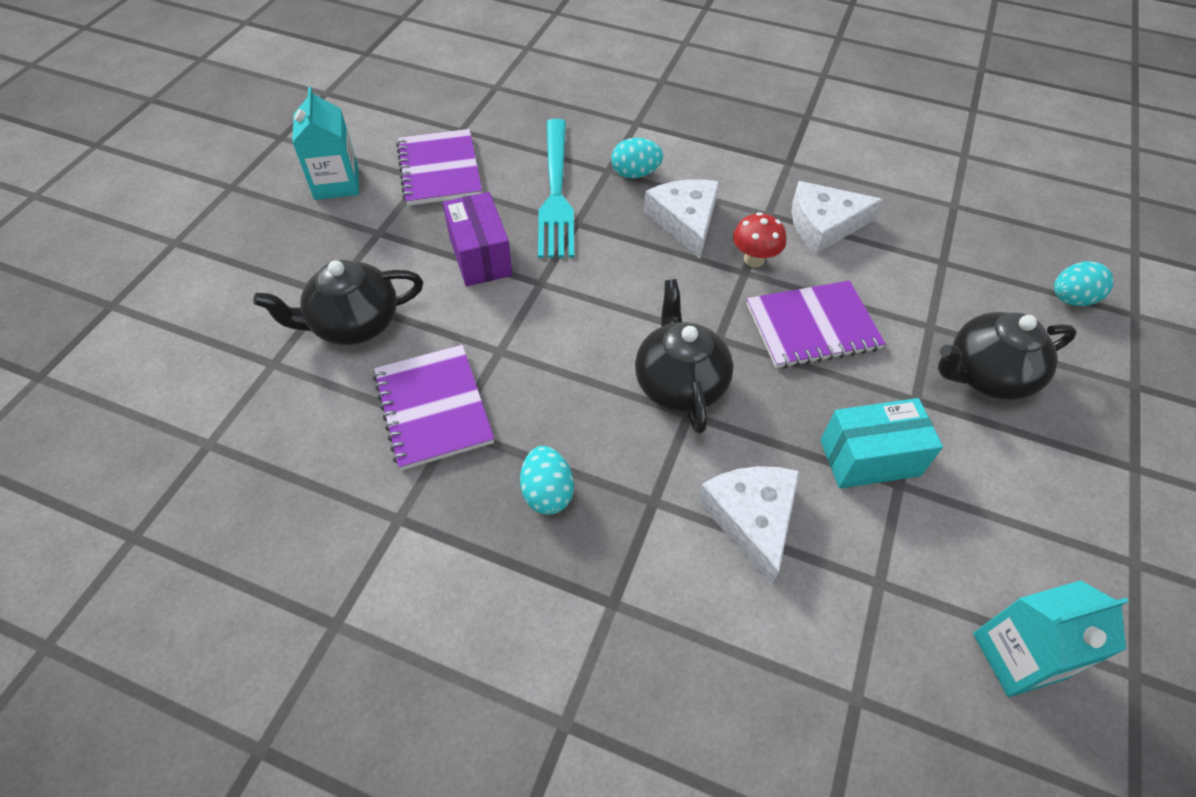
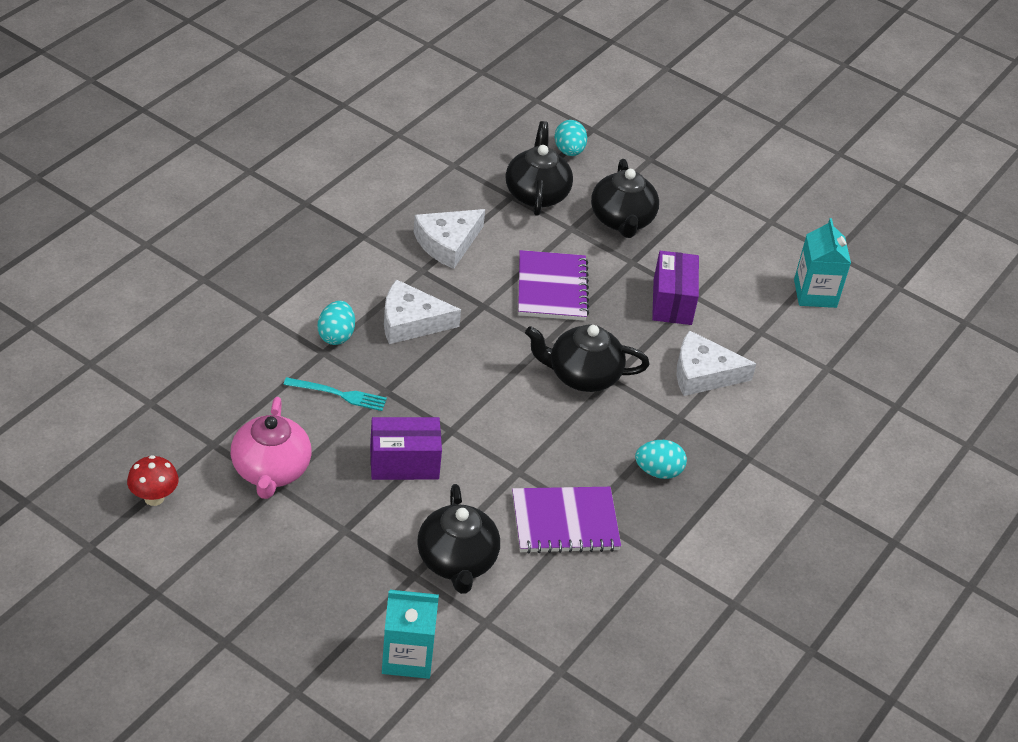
camera: 80 degrees left, 10 degrees down
(336, 183) = (257, 553): turquoise carton -> turquoise carton (408, 656)
(439, 170) = (270, 470): purple notebook -> pink teapot
(556, 191) = (338, 394): turquoise fork -> turquoise fork, size x0.53
(754, 259) = (471, 296): red mushroom -> red mushroom (154, 498)
(824, 225) = (447, 243): white cheese -> white cheese turned 45 degrees clockwise
(869, 458) = (672, 302): turquoise box -> purple box
(966, 283) = (537, 194): none -> black teapot

